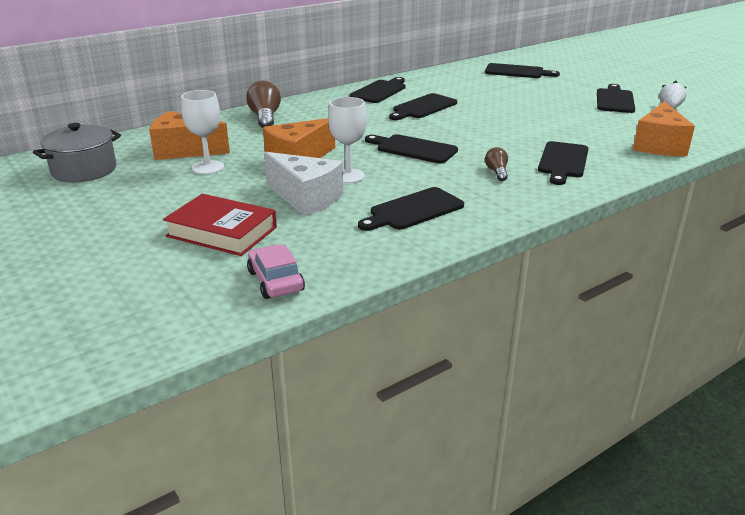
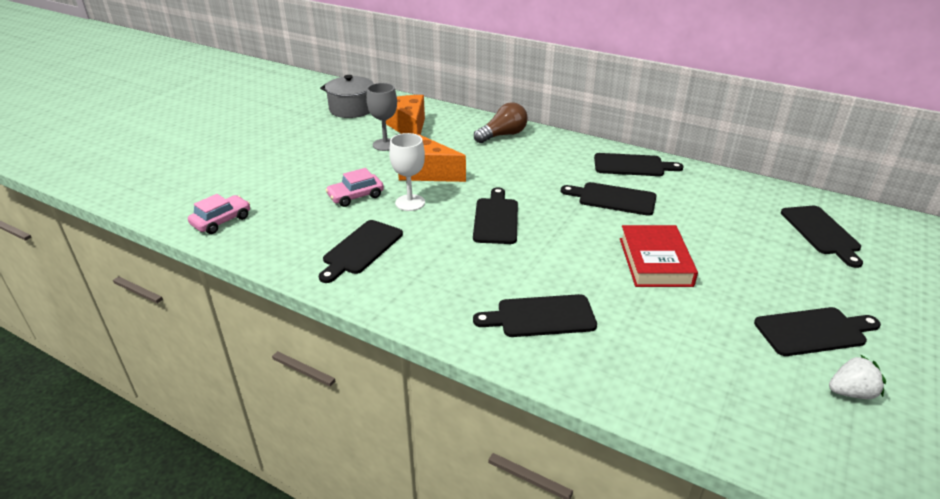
camera: 65 degrees right, 5 degrees up
(208, 167) = (385, 145): white goblet -> grey goblet
(222, 232) = (284, 181): red book -> red book (655, 262)
(306, 198) = (356, 196): white cheese -> pink car
(413, 210) = (361, 249): black cutting board -> black cutting board turned 90 degrees counterclockwise
(497, 172) = (477, 277): brown light bulb -> none
(659, 145) = (669, 393): orange cheese -> none

